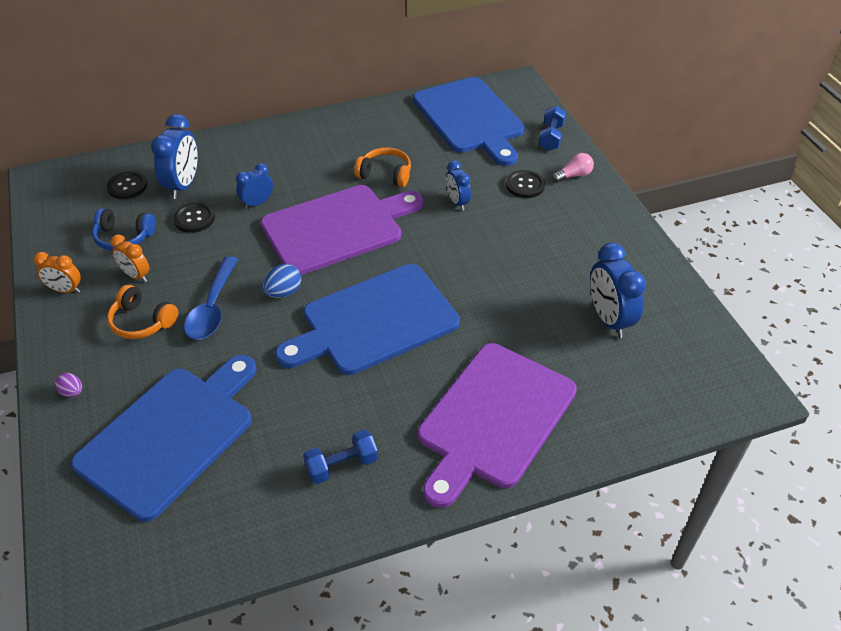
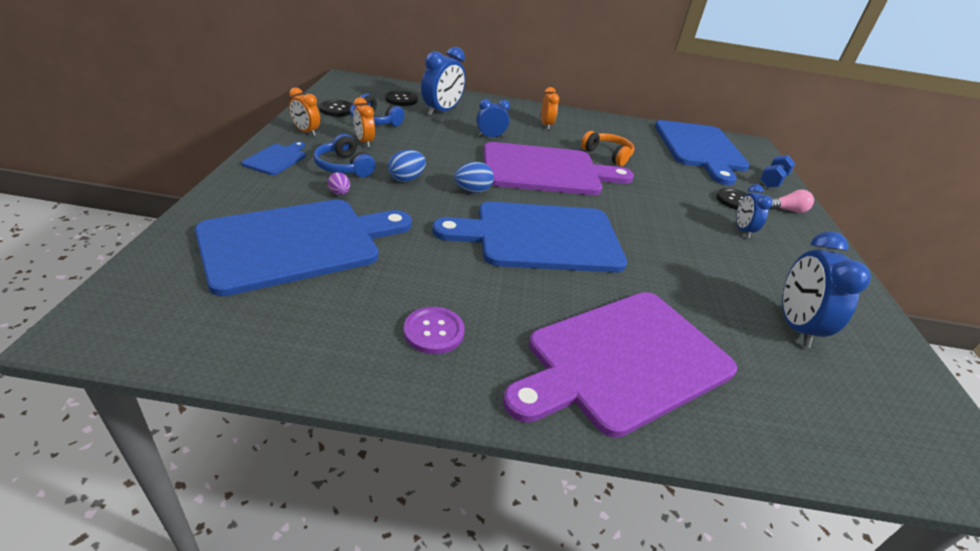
camera: 20 degrees right, 10 degrees down
(68, 344) = (276, 159): none -> blue cutting board
(72, 392) = (250, 186): purple egg -> purple egg (339, 193)
(142, 322) = (344, 167): orange headphones -> blue headphones
(194, 219) = (435, 129): black button -> black button (337, 109)
(212, 307) = (406, 179): blue spoon -> blue egg
(303, 155) = (546, 125): none -> orange clock
(342, 465) = (434, 331): blue dumbbell -> purple button
(457, 202) = (664, 190): blue clock -> blue clock (742, 230)

